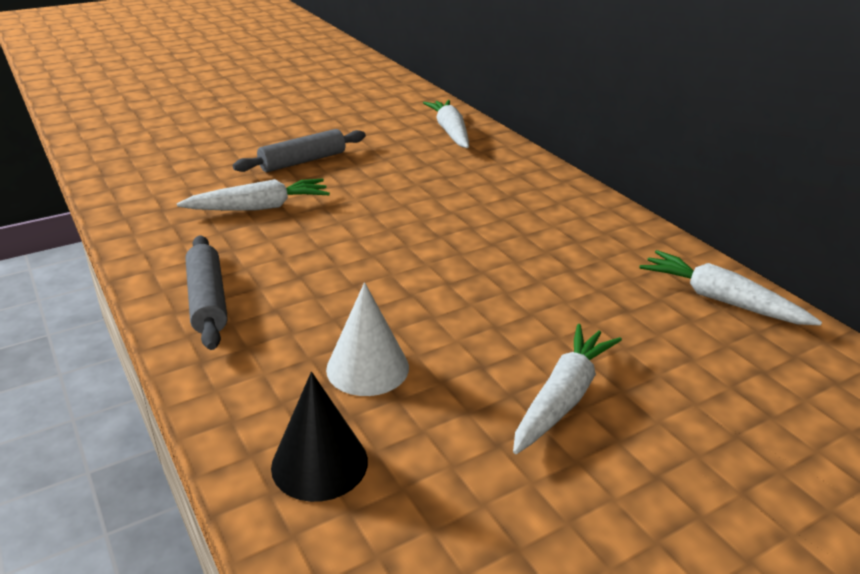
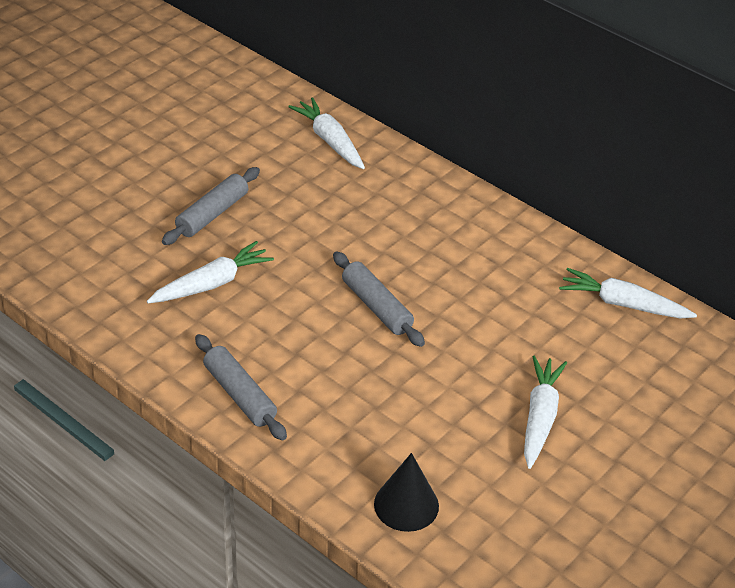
camera: 20 degrees left, 10 degrees up
(367, 368) = (397, 426): white cone -> none
(416, 252) = (376, 307): none -> grey rolling pin

